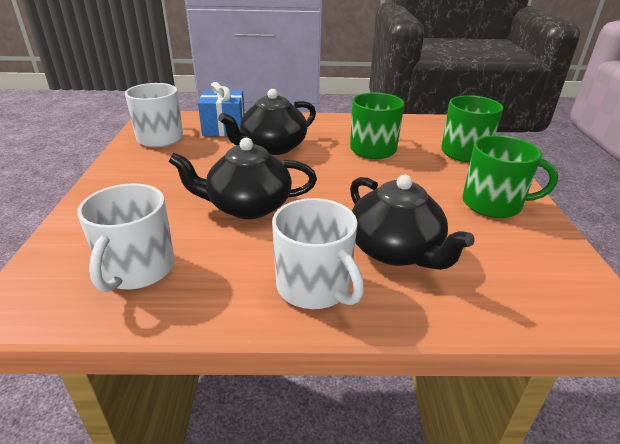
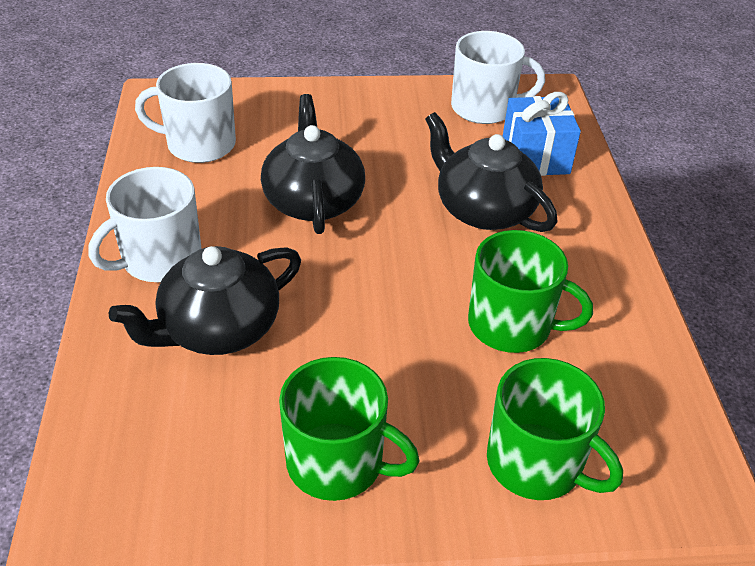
camera: 85 degrees right, 10 degrees up
(493, 204) = (338, 462): green mug -> green mug turned 75 degrees counterclockwise

